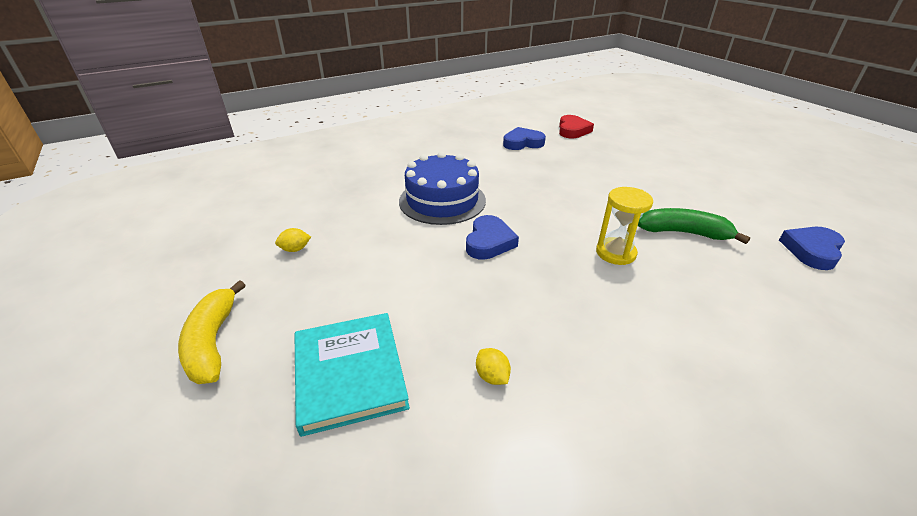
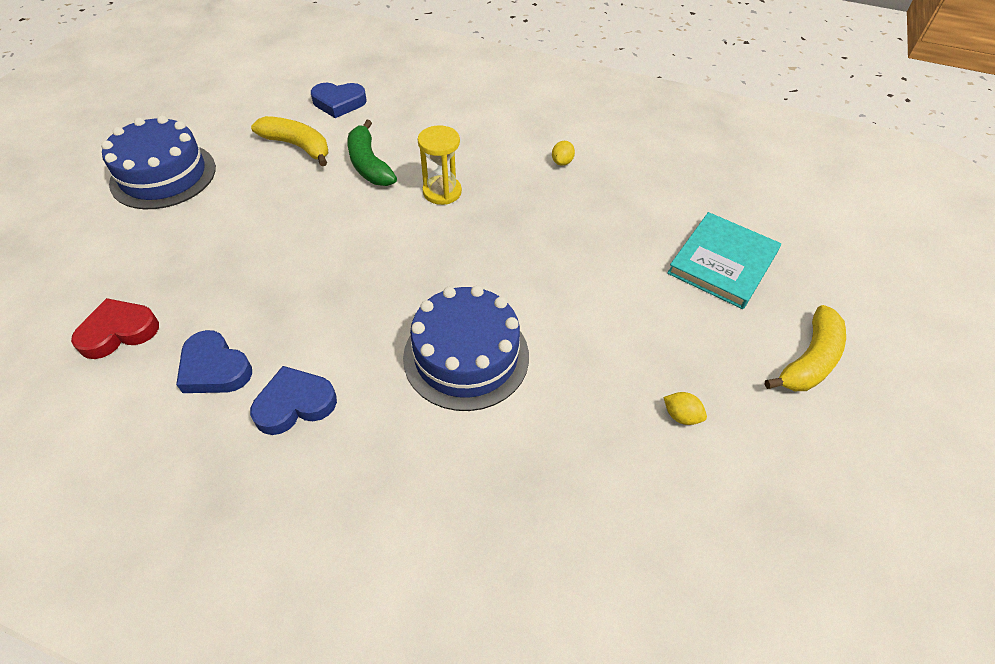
camera: 130 degrees left, 15 degrees up
(489, 242) = (506, 273): blue heart -> blue heart (295, 404)
(492, 376) = (641, 201): yellow lemon -> yellow lemon (562, 162)
(714, 160) = (163, 175): none -> blue cake
(732, 211) = (298, 146): none -> yellow banana

